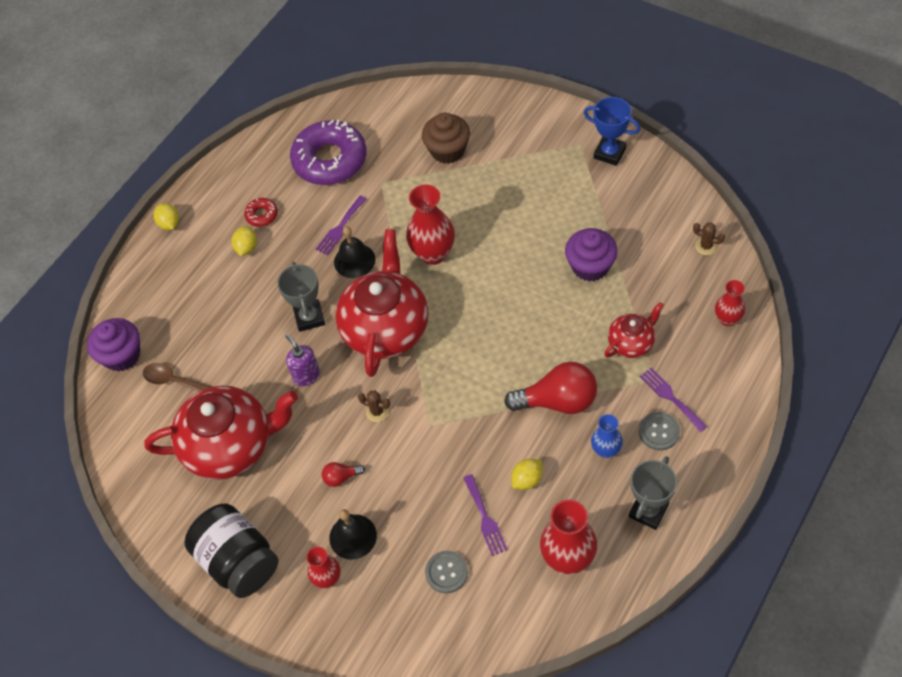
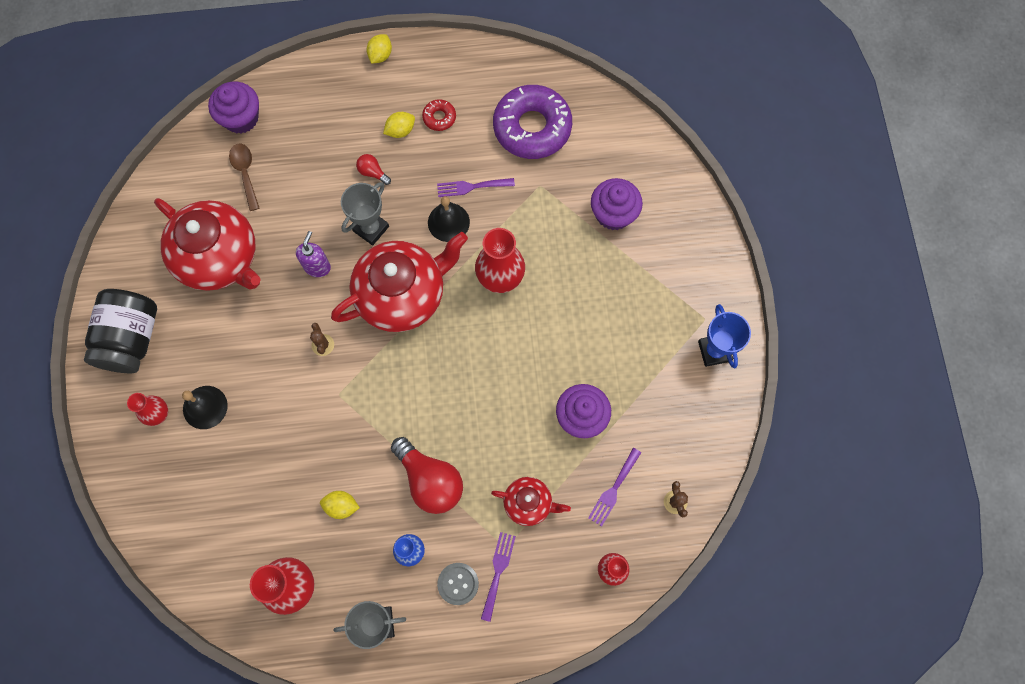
camera: 45 degrees right, 15 degrees up
(341, 477) = (248, 361): red light bulb -> red light bulb (373, 172)
(446, 572) = (221, 500): grey button -> none
(447, 150) = (613, 214): brown cupcake -> purple cupcake
(485, 518) = (286, 497): purple fork -> purple fork (613, 490)

